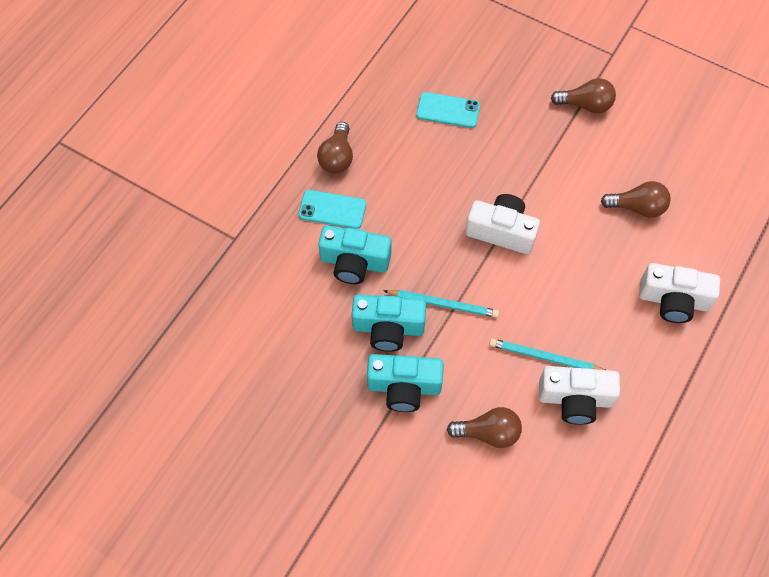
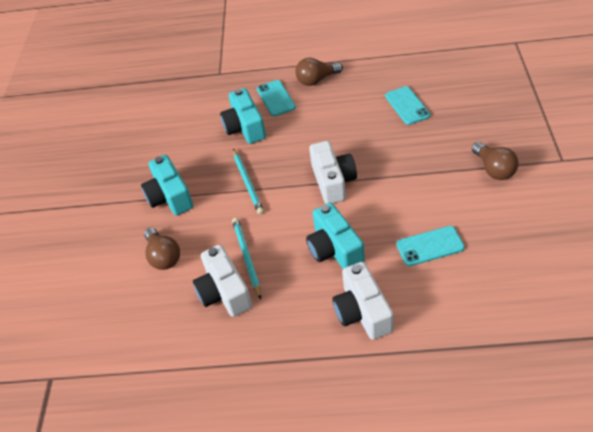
camera: 65 degrees right, 15 degrees down
(388, 328) = (208, 167): turquoise camera -> turquoise camera (334, 249)
(637, 207) = (430, 246): brown light bulb -> turquoise phone

